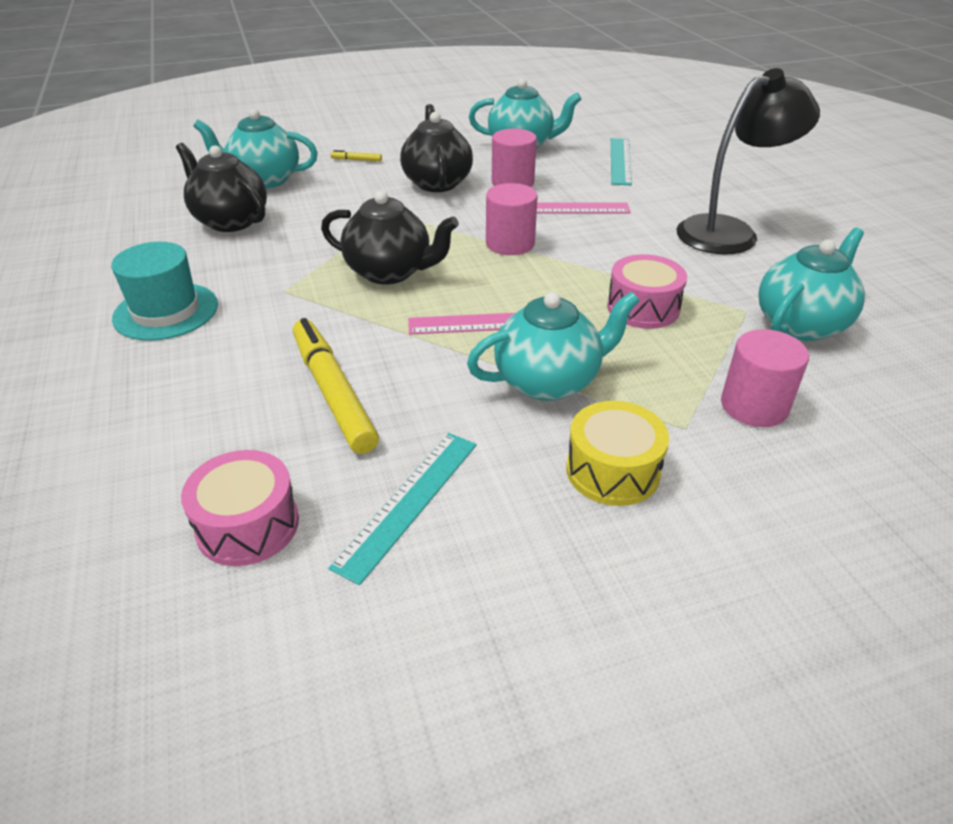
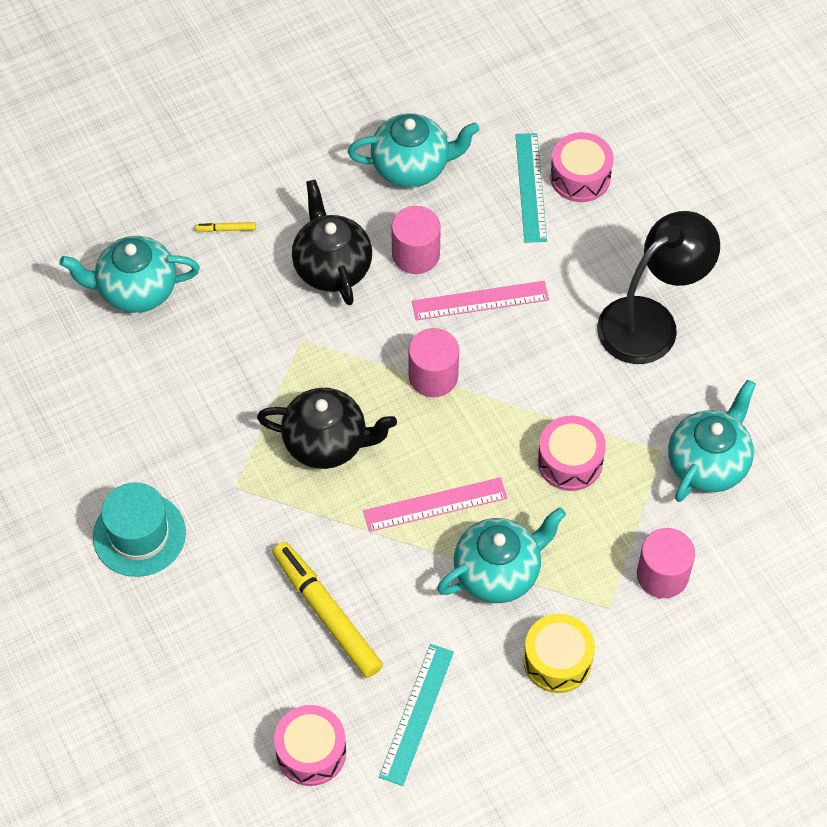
camera: 10 degrees left, 20 degrees up
(230, 221) = (133, 378): black teapot -> none
(664, 159) = (580, 177): none -> pink drum

